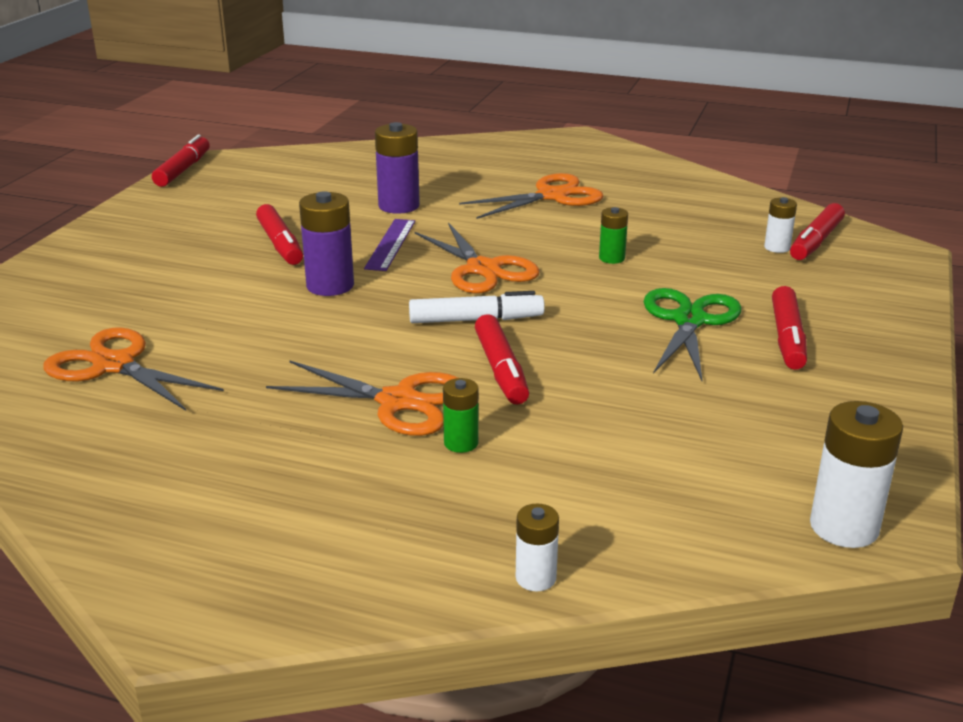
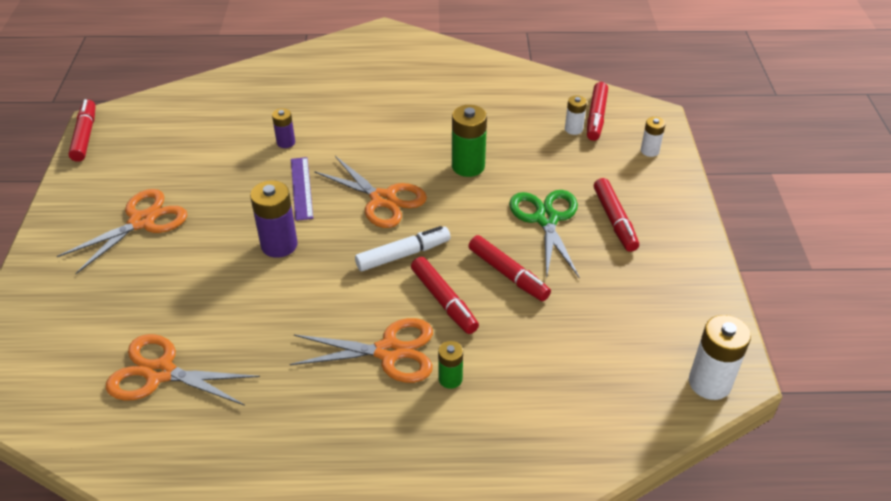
camera: 20 degrees left, 15 degrees up
(280, 244) = (216, 207): red marker -> red marker (508, 274)
(399, 206) = (286, 142): purple battery -> purple battery, size x0.57
(535, 578) = (551, 483): white battery -> white battery (649, 151)
(552, 196) = (396, 106): orange scissors -> orange scissors (142, 221)
(612, 258) = (468, 166): green battery -> green battery, size x1.75

